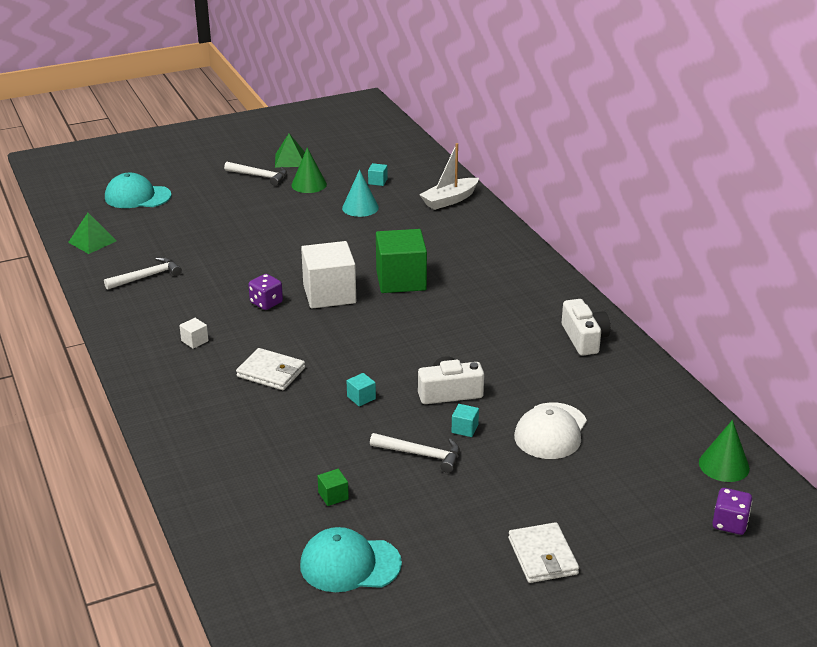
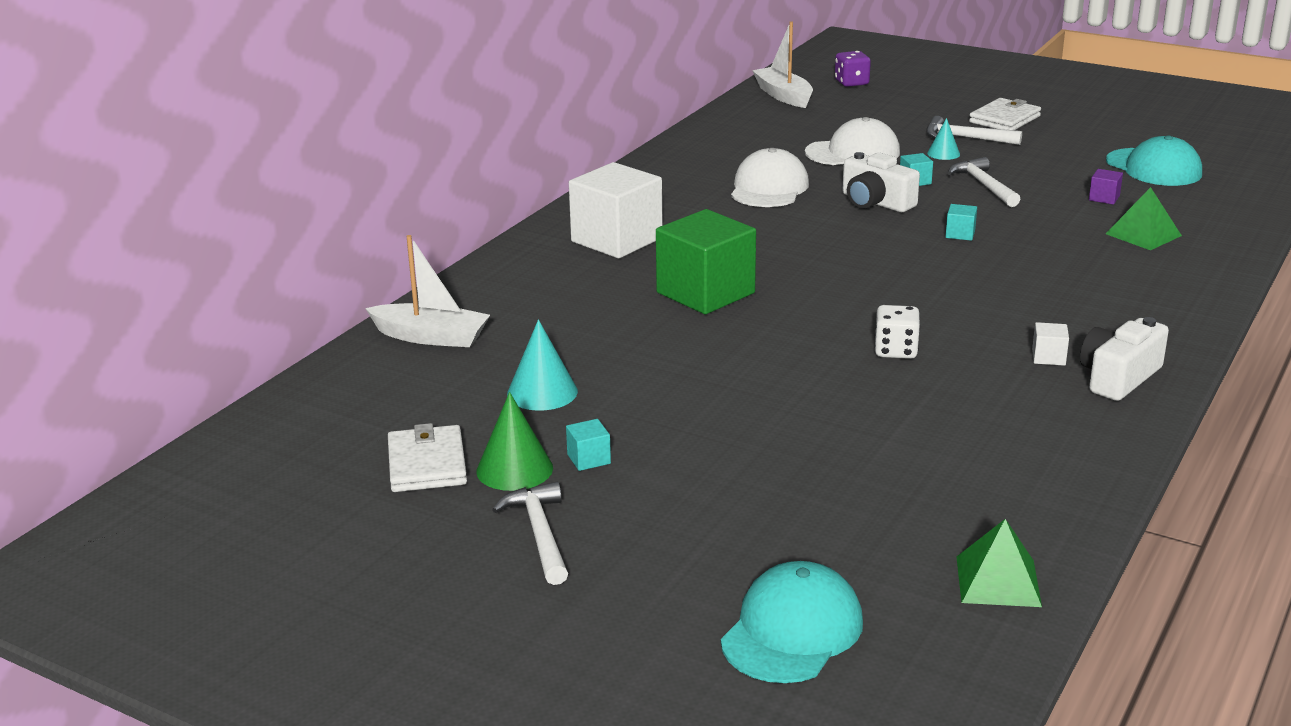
camera: 125 degrees left, 5 degrees down
(137, 196) = (792, 631): turquoise cap -> turquoise cap turned 120 degrees counterclockwise
(146, 276) = (994, 467): white hammer -> white hammer (965, 138)
(266, 303) = (895, 351): purple dice -> white dice
(271, 372) = (1011, 290): white wallet -> white wallet (427, 464)
(290, 160) = (433, 534): green pyramid -> green pyramid (1143, 234)
(329, 294) = (808, 321): white cube -> white cube (616, 240)
(333, 496) = (1104, 198): green cube -> purple cube
(377, 181) = (430, 413): turquoise cube -> turquoise cube (589, 459)
(502, 473) = (943, 153): none -> turquoise cone
(523, 364) = (769, 188): none -> white cap
(584, 338) = (676, 177): white camera -> white camera (1118, 377)
(724, 465) = (783, 96): green cone -> white boat

